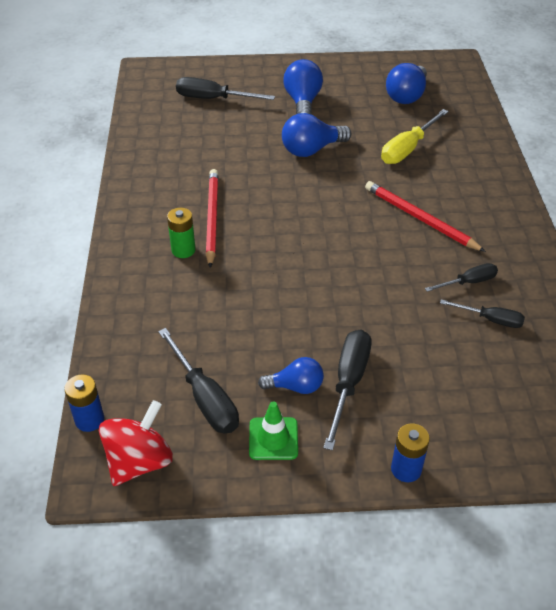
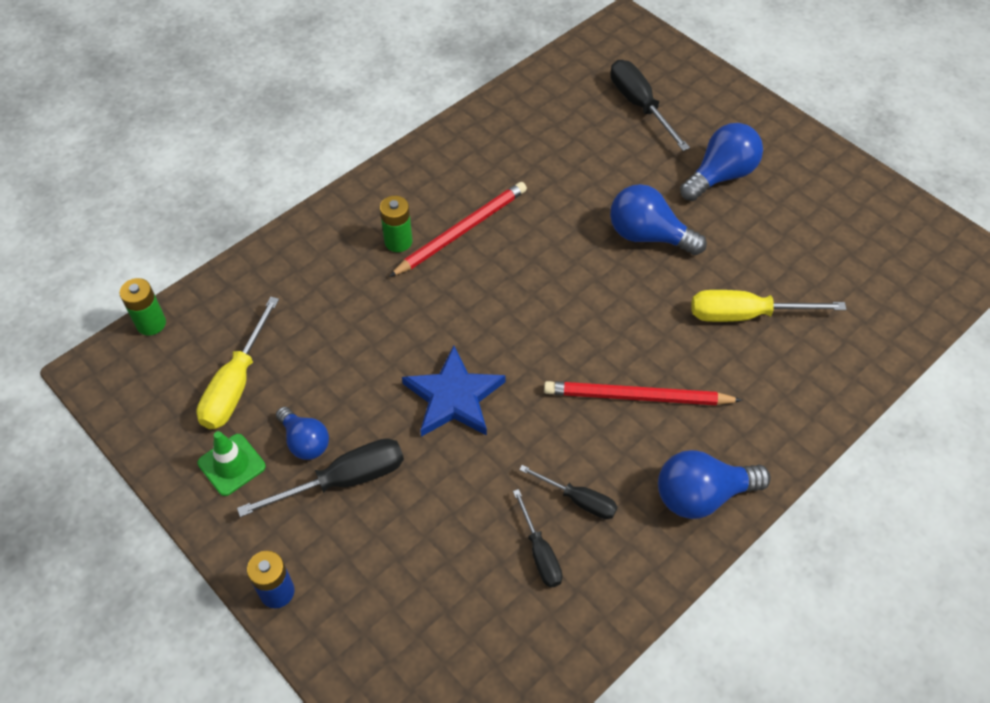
camera: 50 degrees right, 10 degrees up
(89, 420) = (151, 323): blue battery -> green battery
(139, 461) = (135, 387): red spinning top -> none
(205, 398) = (236, 384): black screwdriver -> yellow screwdriver
(338, 293) = (454, 397): none -> blue star
(406, 96) = (844, 254): blue light bulb -> blue light bulb (702, 495)
(420, 218) = (637, 397): red pencil -> red pencil turned 90 degrees counterclockwise

